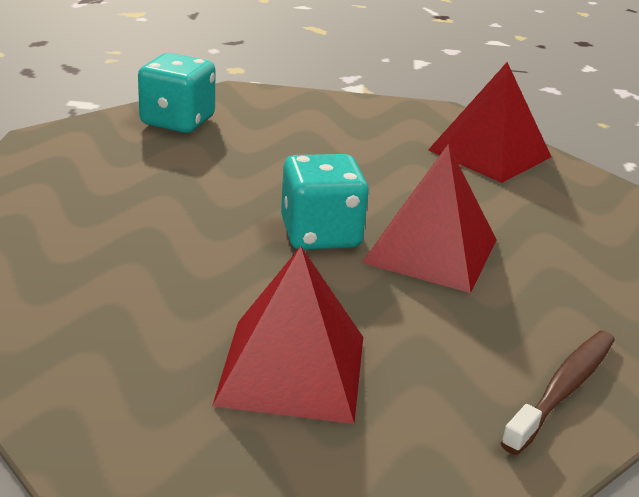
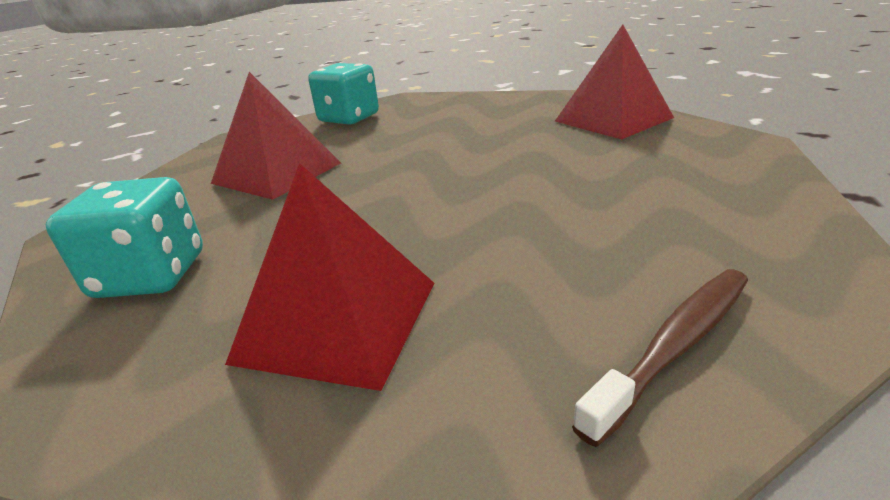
camera: 15 degrees right, 0 degrees up
(320, 234) = (430, 189): turquoise dice -> turquoise dice (151, 275)
(431, 250) = (536, 197): red pyramid -> red pyramid (277, 173)

